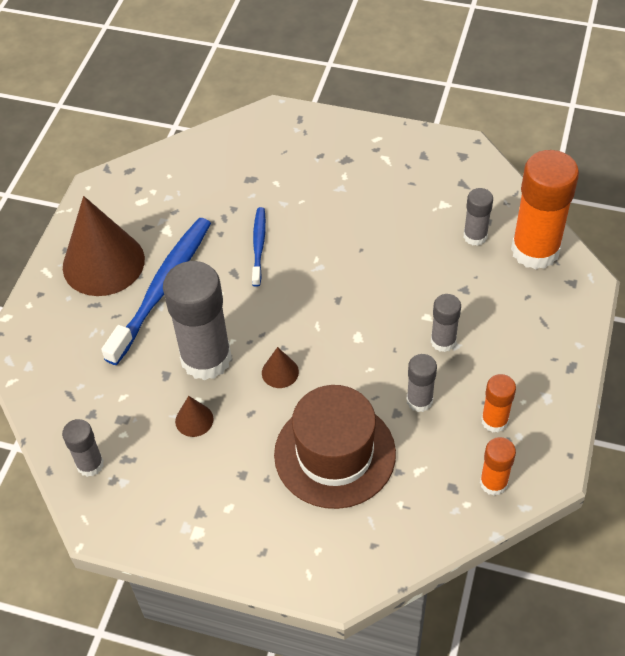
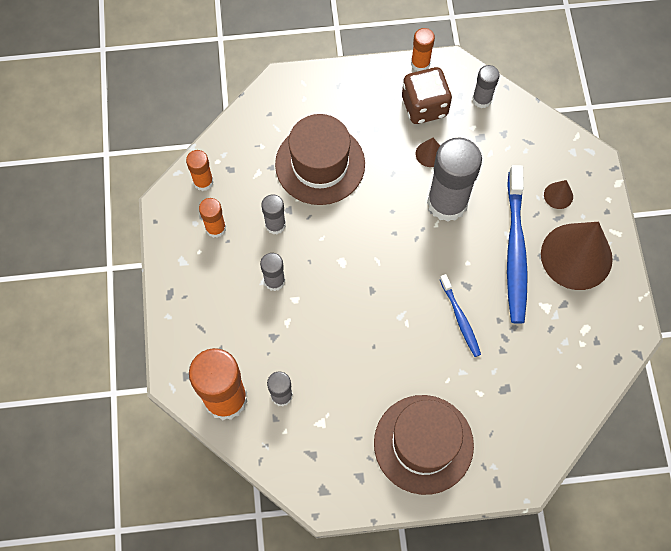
camera: 155 degrees right, 15 degrees up
(137, 543) = (420, 63): none -> orange glue stick
(166, 481) = (424, 106): none -> brown dice
(280, 372) = (387, 211): brown cone -> brown cone (558, 195)
(351, 161) = (423, 444): none -> brown hat

